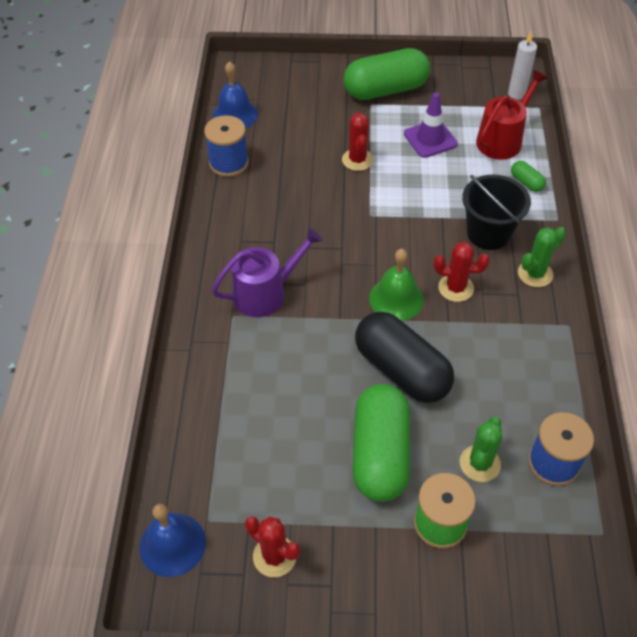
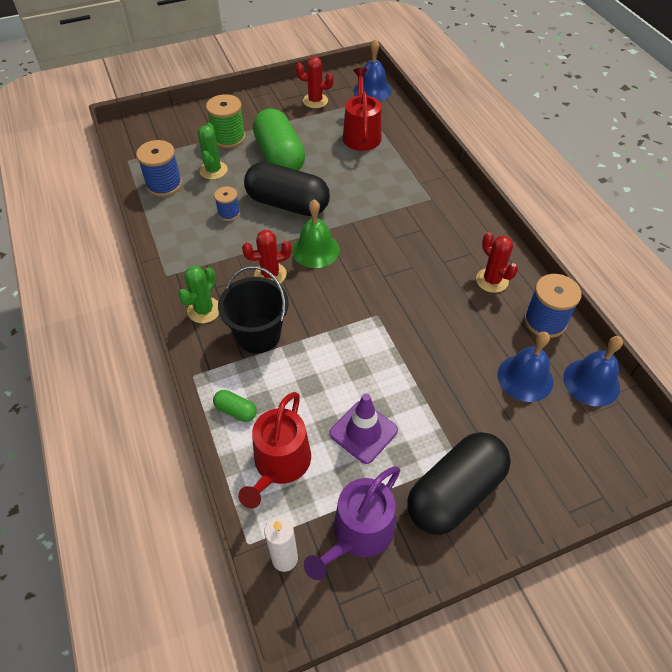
camera: 155 degrees right, 0 degrees up
(248, 452) = (361, 134): none -> red watering can
(265, 293) = (419, 221): purple watering can -> purple watering can (358, 533)
(282, 132) = (525, 378): none -> blue bell
(357, 160) = (425, 372): red cactus -> red cactus (492, 280)
(385, 90) = (455, 493): green capsule -> black capsule
(478, 383) = (229, 213): none -> blue spool

